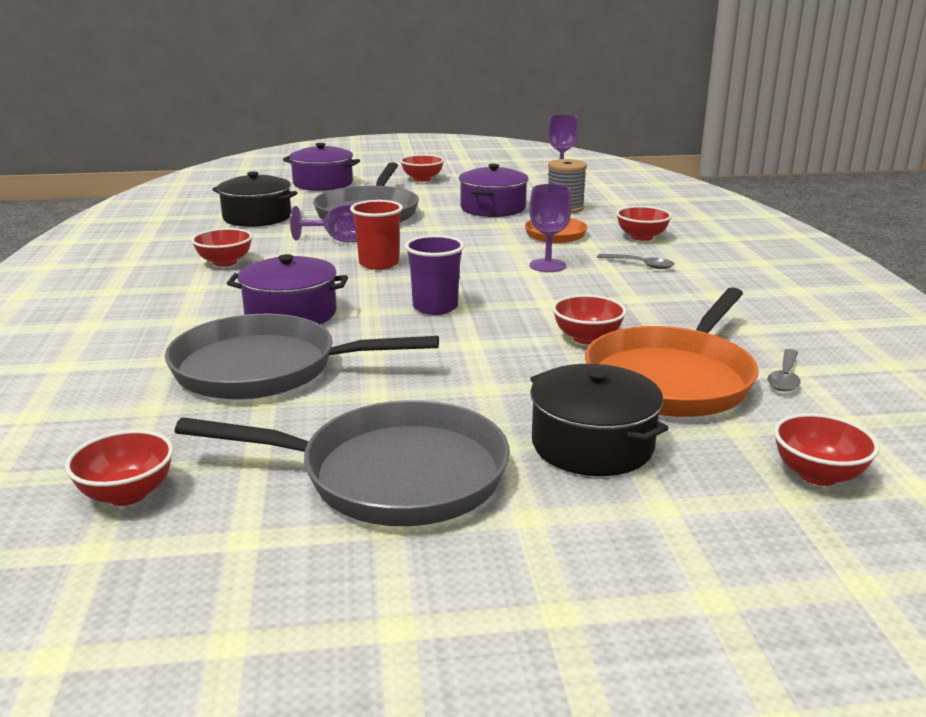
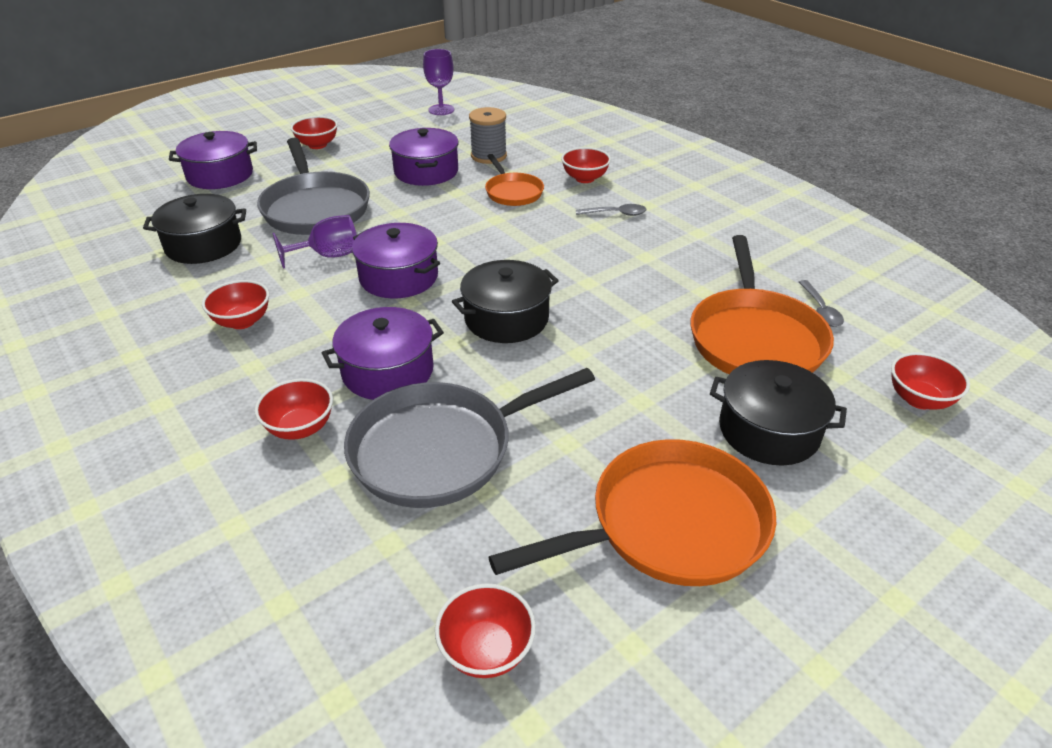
camera: 30 degrees left, 15 degrees up
(379, 264) = (399, 277): red cup -> purple pot
(392, 475) = (669, 525): grey pan -> orange pan
(435, 307) = (506, 318): purple cup -> black pot
(547, 266) = (546, 236): purple goblet -> none
(587, 338) = (657, 315): red bowl -> red bowl (300, 428)

